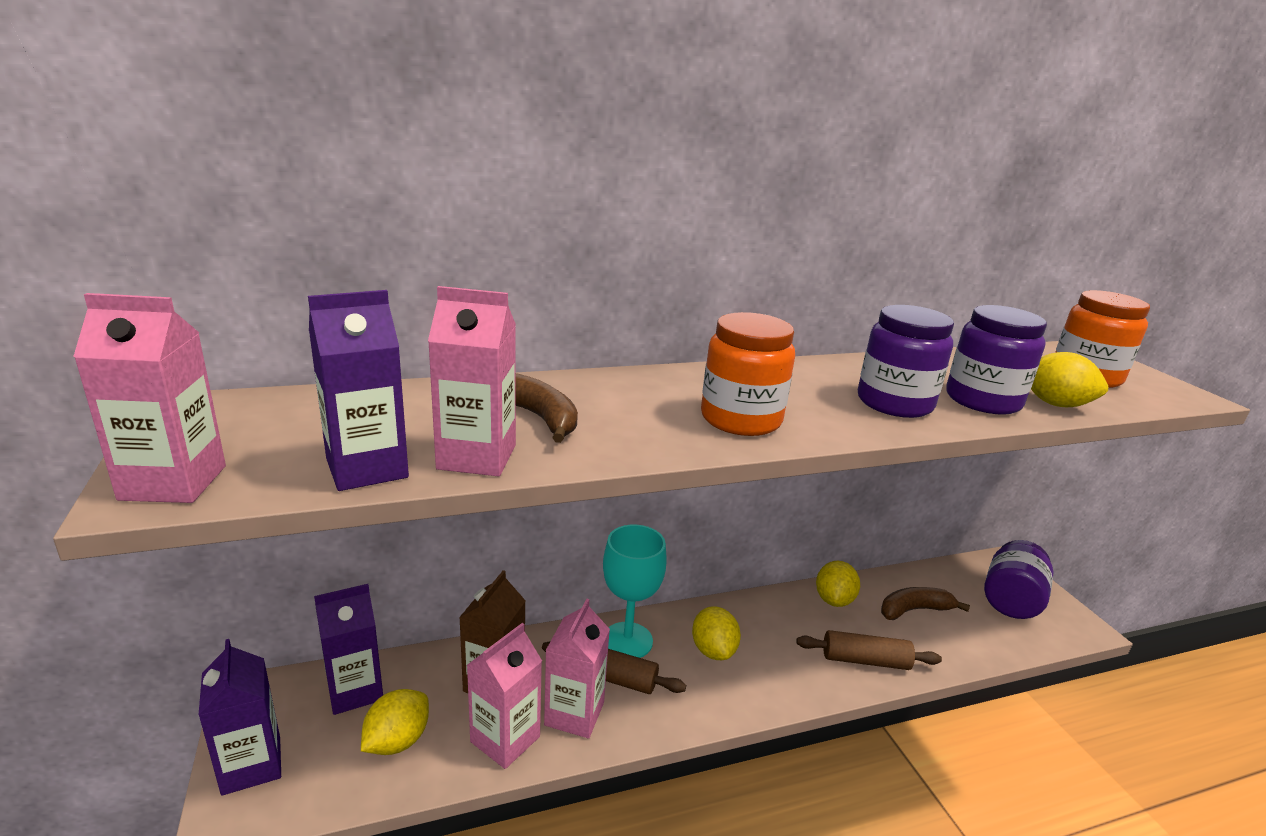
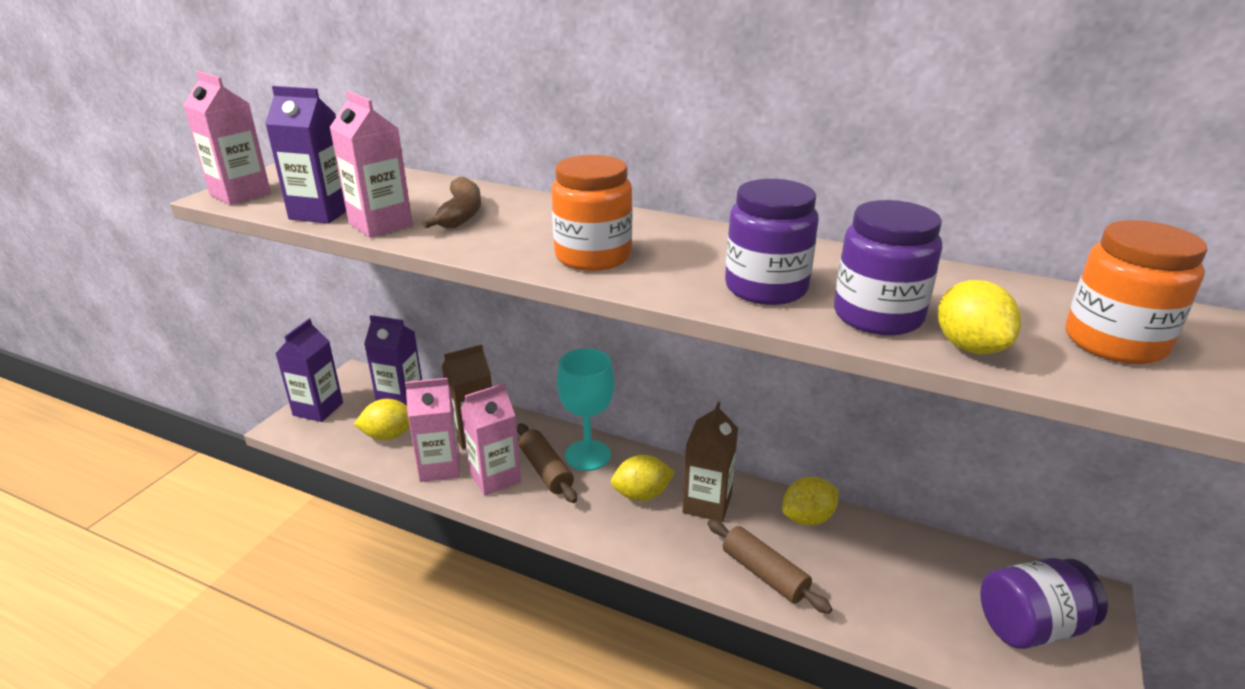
camera: 45 degrees right, 5 degrees up
(713, 650) = (641, 495): yellow lemon -> yellow lemon turned 45 degrees clockwise
(764, 628) = (707, 504): none -> brown carton
(914, 610) = (884, 569): brown banana -> none

